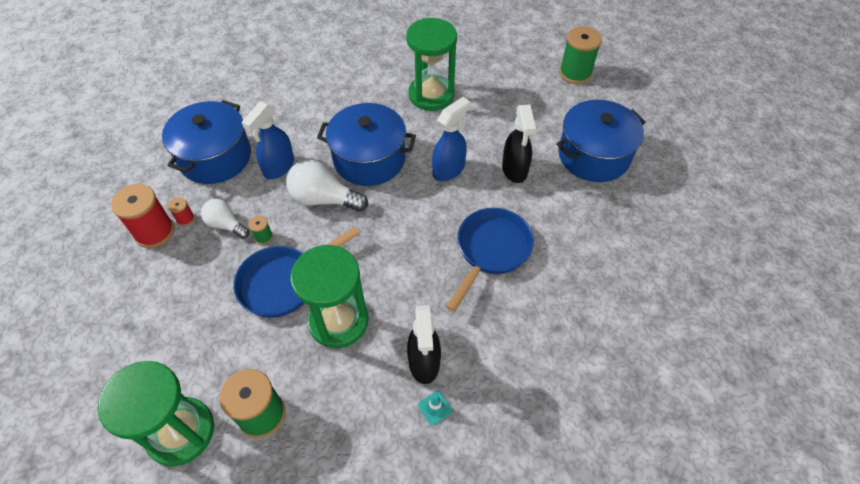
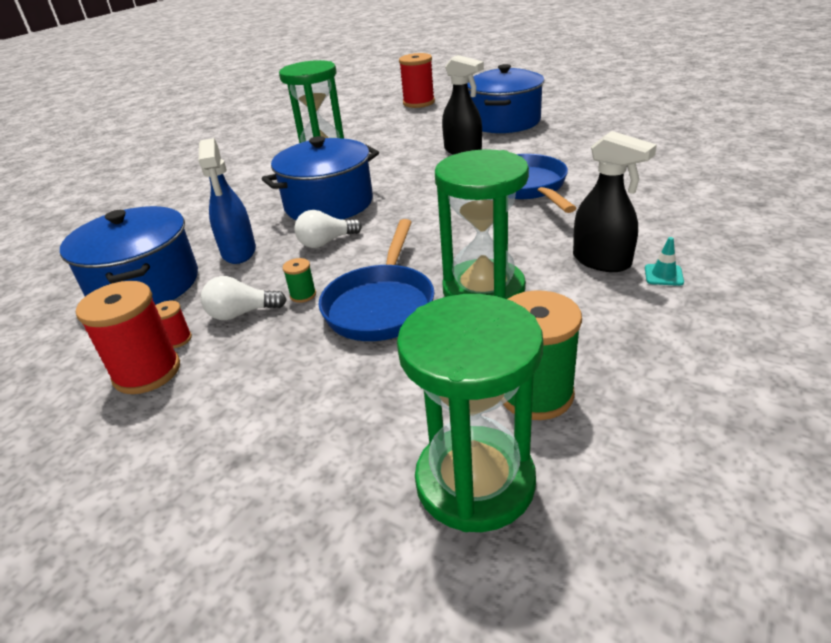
camera: 40 degrees left, 20 degrees down
(324, 199) = (326, 242): white light bulb -> white light bulb, size x0.63
(449, 169) = (411, 174): blue spray bottle -> none
(575, 73) = (419, 103): green spool -> red spool

